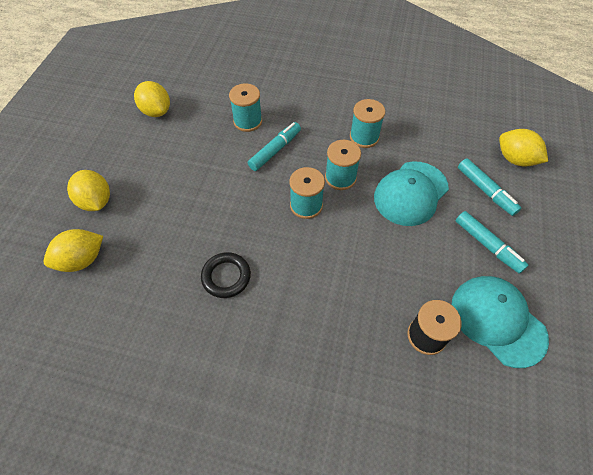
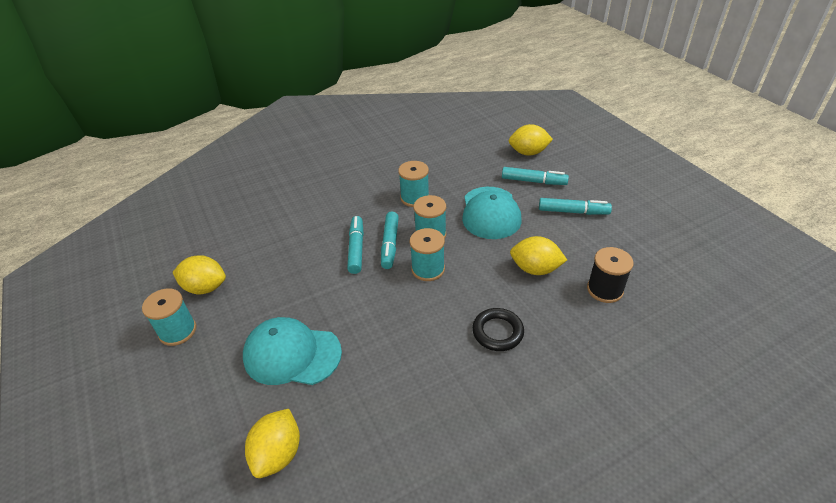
camera: 40 degrees left, 15 degrees down
(96, 201) = (232, 398): yellow lemon -> yellow lemon (535, 269)
(226, 277) = (428, 362): black ring -> black ring (497, 332)
(248, 121) = (306, 243): turquoise spool -> turquoise spool (178, 331)
(302, 164) = (390, 244): none -> turquoise marker
(497, 321) = (630, 250): turquoise cap -> turquoise cap (292, 354)

